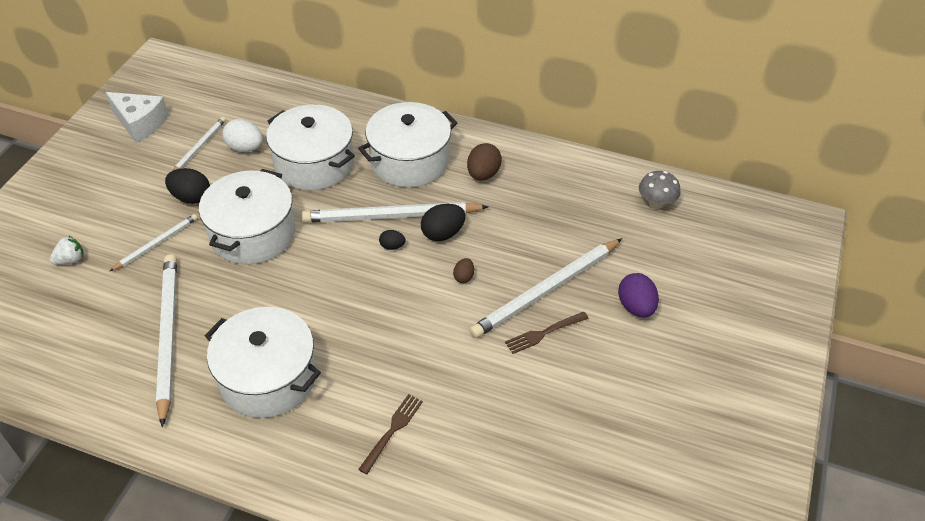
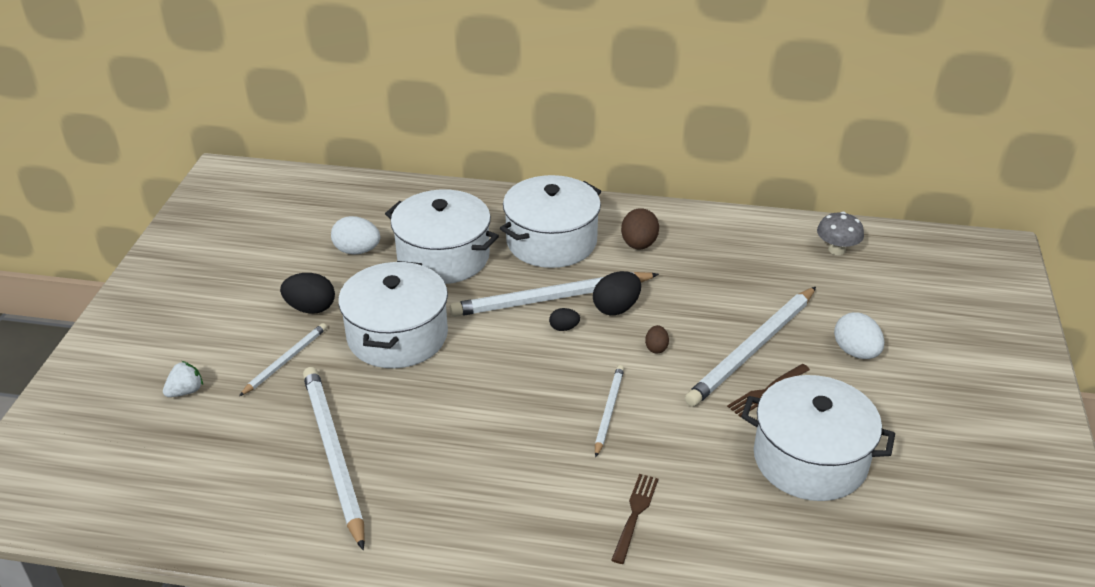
camera: 10 degrees left, 10 degrees down
(140, 123) = (222, 240): white cheese -> none
(199, 147) = (302, 256): white pencil -> white pencil (608, 411)
(268, 377) = (469, 481): white pot -> white pot (810, 459)
(636, 307) = (855, 352): purple egg -> white egg

